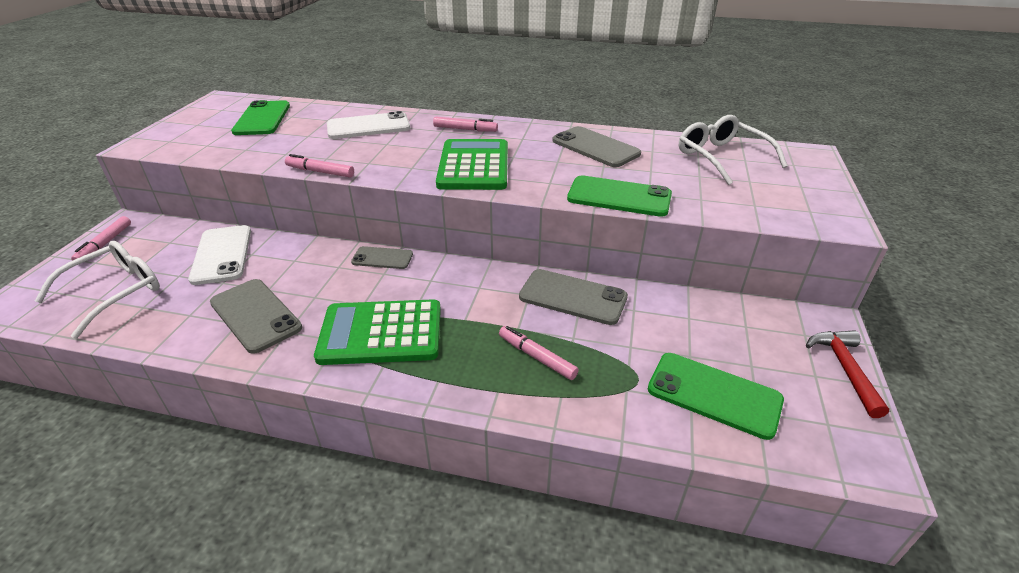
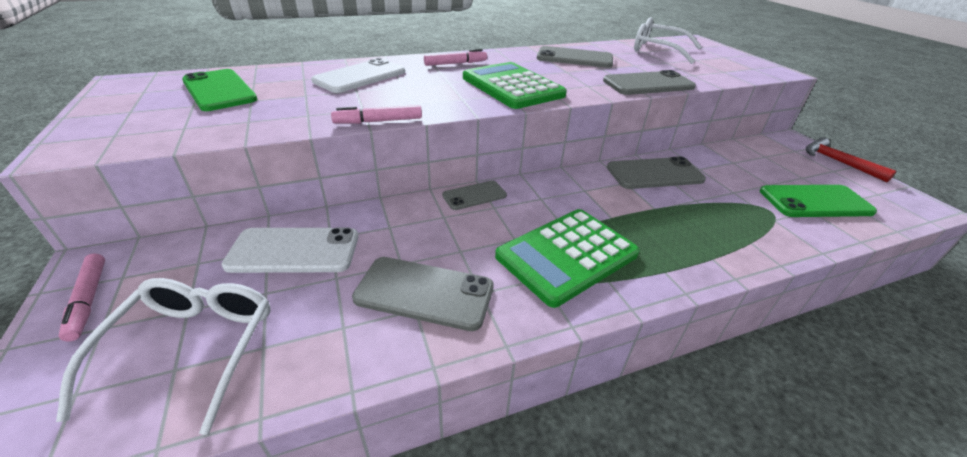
camera: 35 degrees left, 0 degrees up
(222, 255) = (294, 251): white phone -> white phone turned 45 degrees counterclockwise
(537, 357) = (697, 223): pink marker -> none
(619, 197) = (648, 84): green phone -> grey phone

